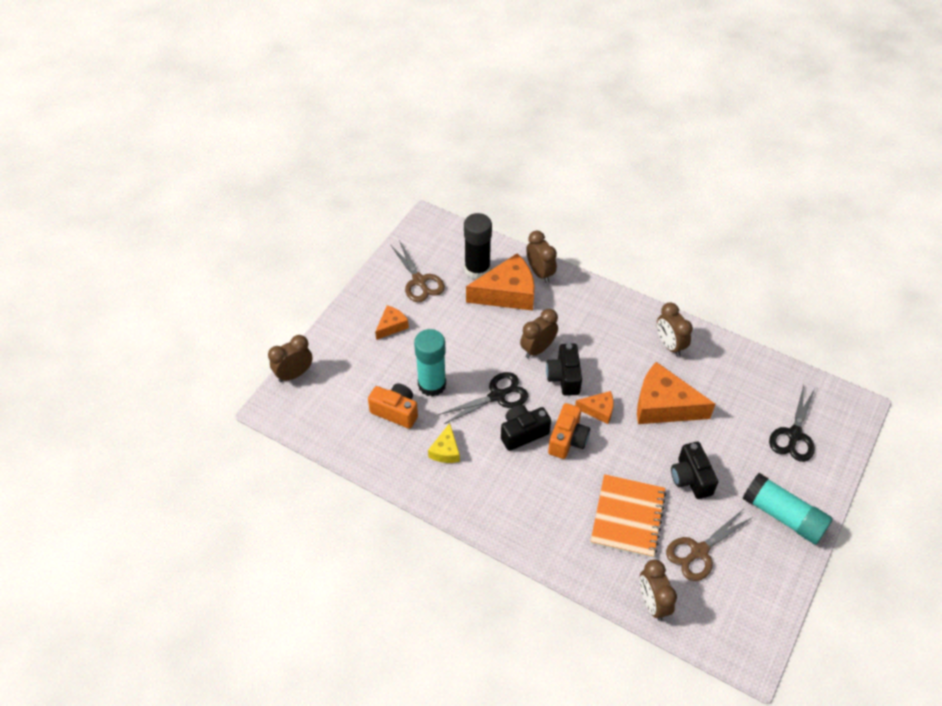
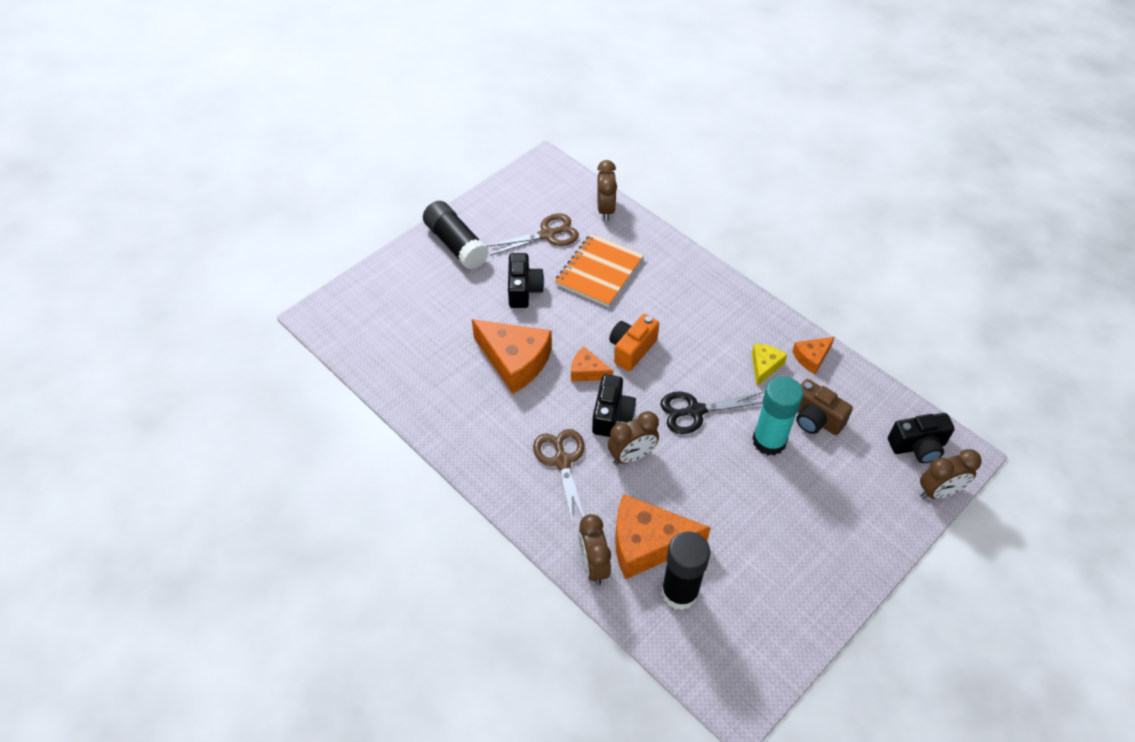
camera: 165 degrees left, 0 degrees up
(391, 326) = (811, 530): orange cheese -> orange cheese (811, 358)
(396, 411) = (815, 419): orange camera -> brown camera
(419, 281) = (765, 593): brown scissors -> brown scissors (562, 461)
(523, 433) = (677, 366): black camera -> black camera (917, 446)
(669, 345) = (473, 425): brown clock -> none
(783, 516) = (456, 244): turquoise glue stick -> black glue stick
(794, 435) = (399, 305): black scissors -> none

